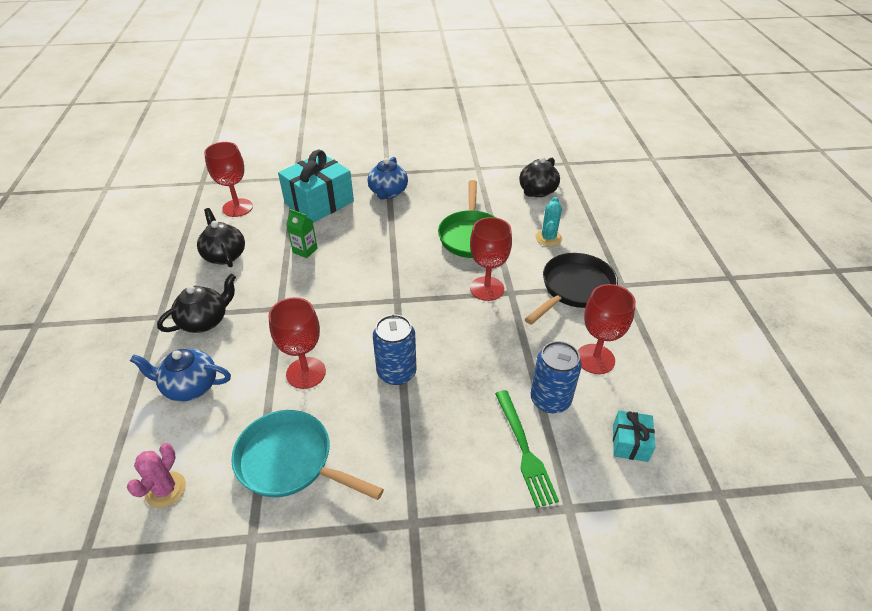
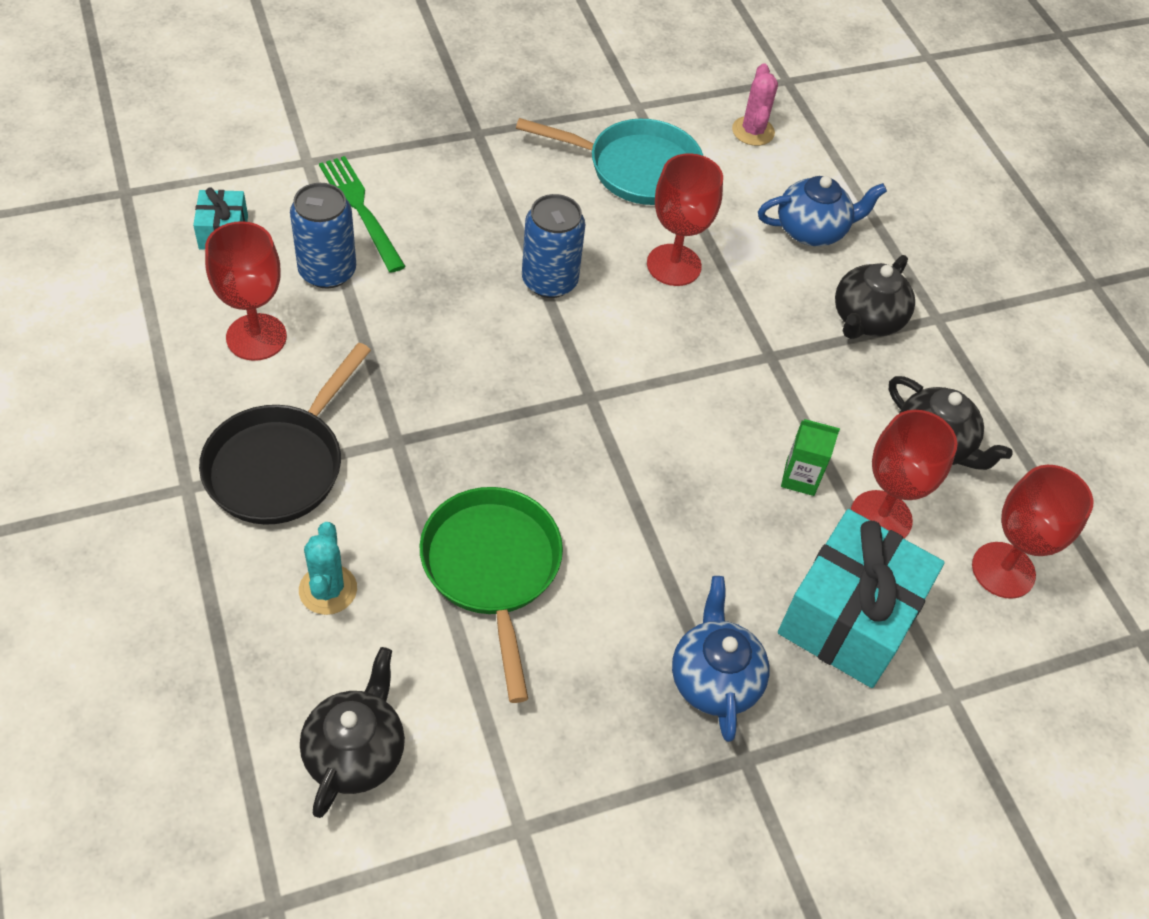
camera: 160 degrees right, 10 degrees up
(487, 288) = (441, 442): red goblet -> red goblet (881, 517)

